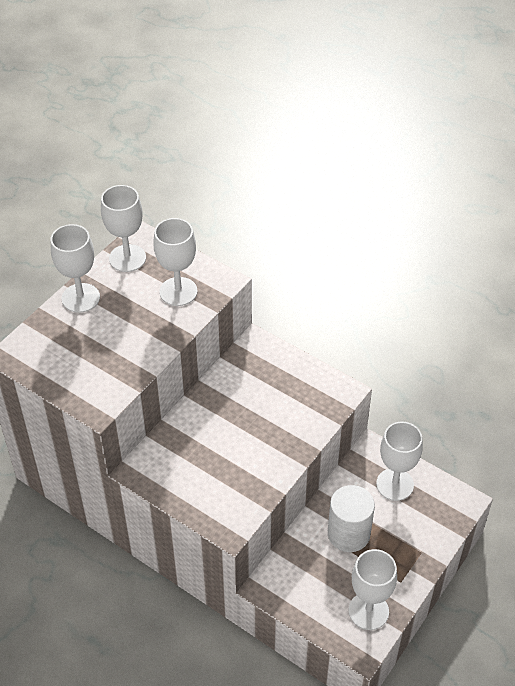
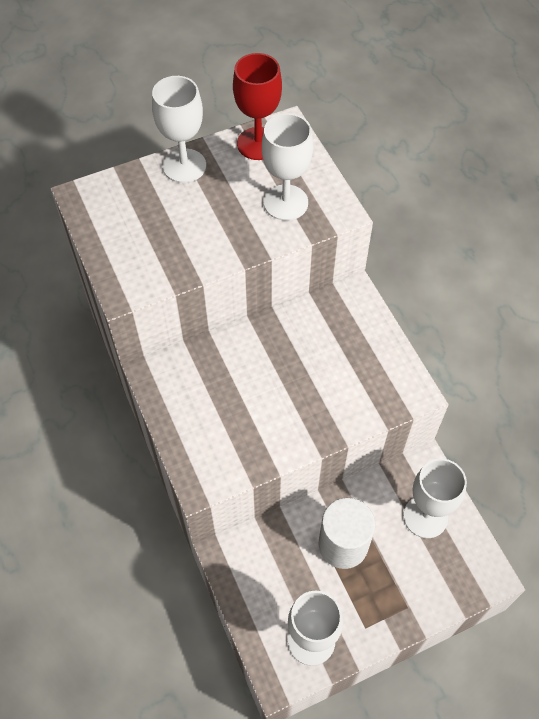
camera: 30 degrees right, 10 degrees up
(127, 258) = (258, 143): white goblet -> red goblet

